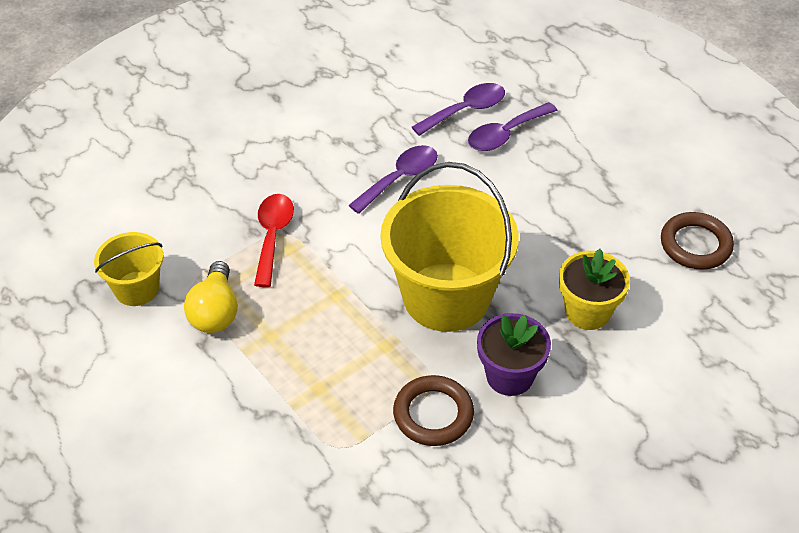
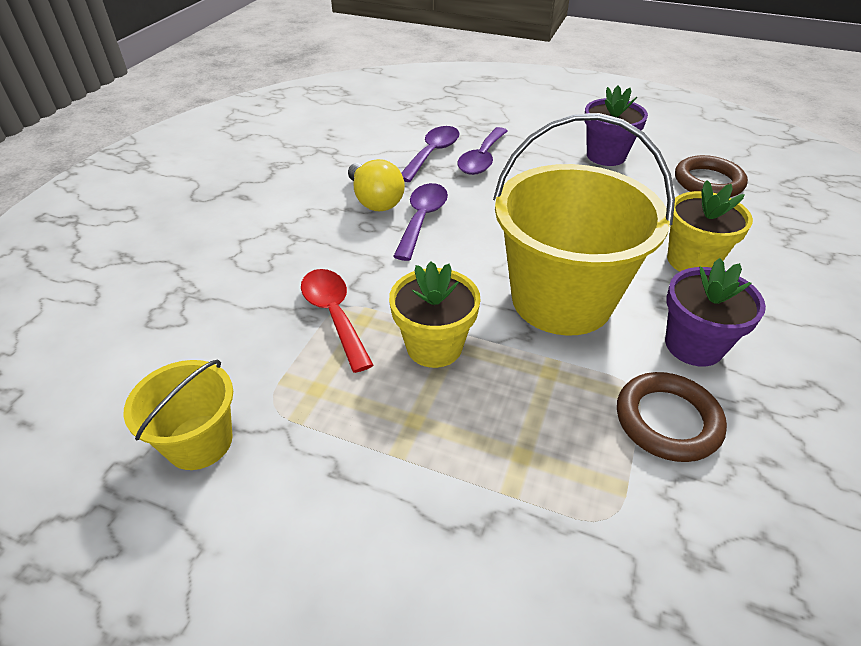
camera: 30 degrees left, 5 degrees down
(215, 312) = (325, 424): yellow light bulb -> yellow light bulb (375, 200)
(322, 291) = (434, 346): none -> yellow flower pot
(627, 176) = (606, 156): none -> purple flower pot

